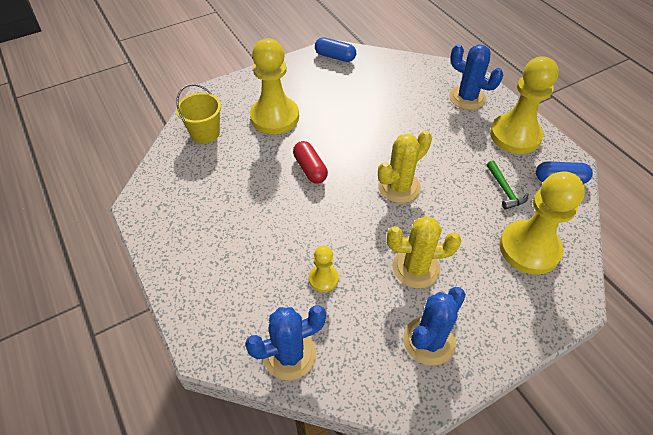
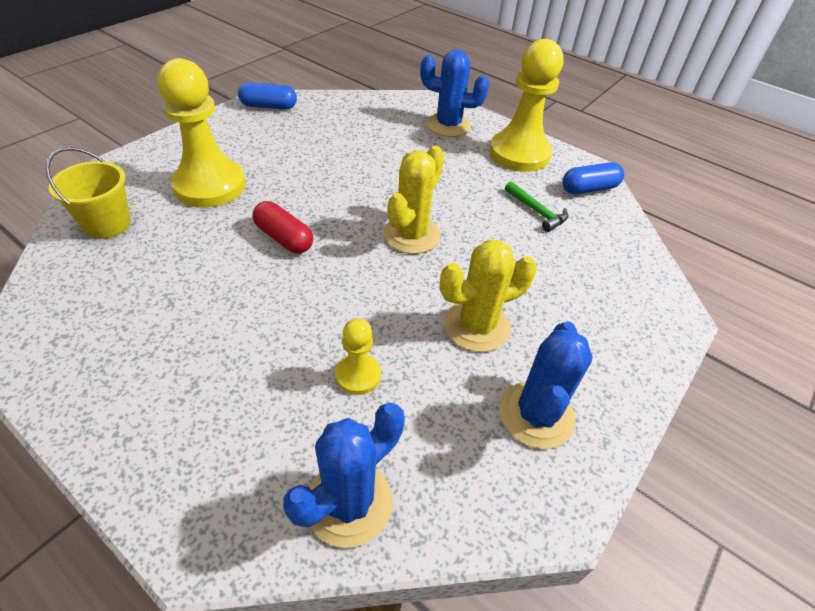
camera: 25 degrees left, 5 degrees down
(529, 248) = (596, 268): yellow pawn -> none

